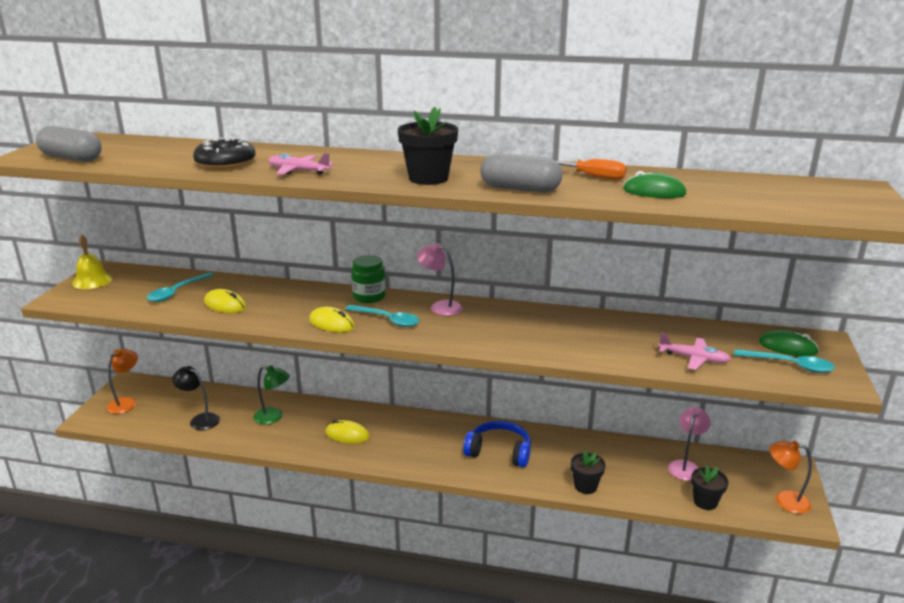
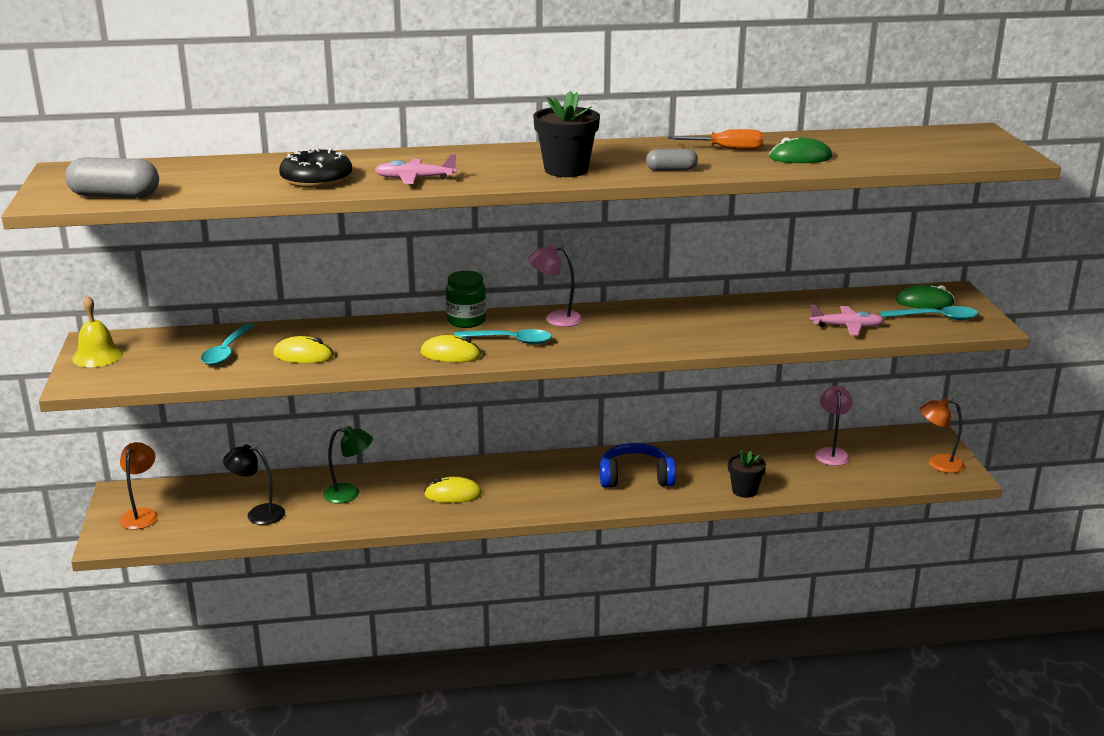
camera: 20 degrees left, 0 degrees up
(520, 189) = (671, 170): grey capsule -> grey capsule, size x0.59
(705, 502) = (867, 480): black flower pot -> none

